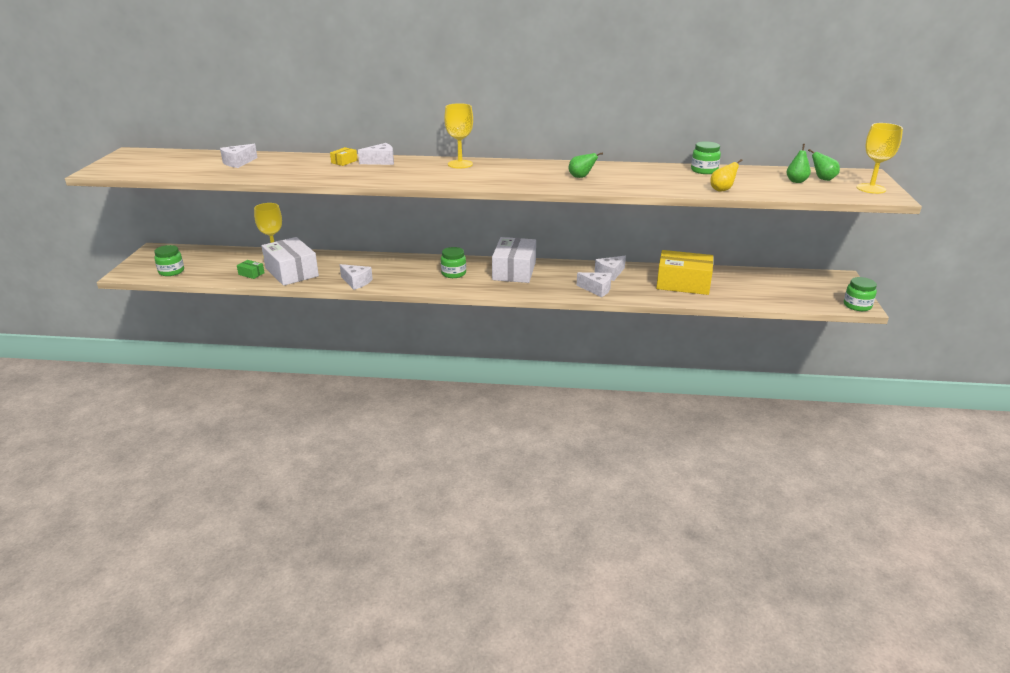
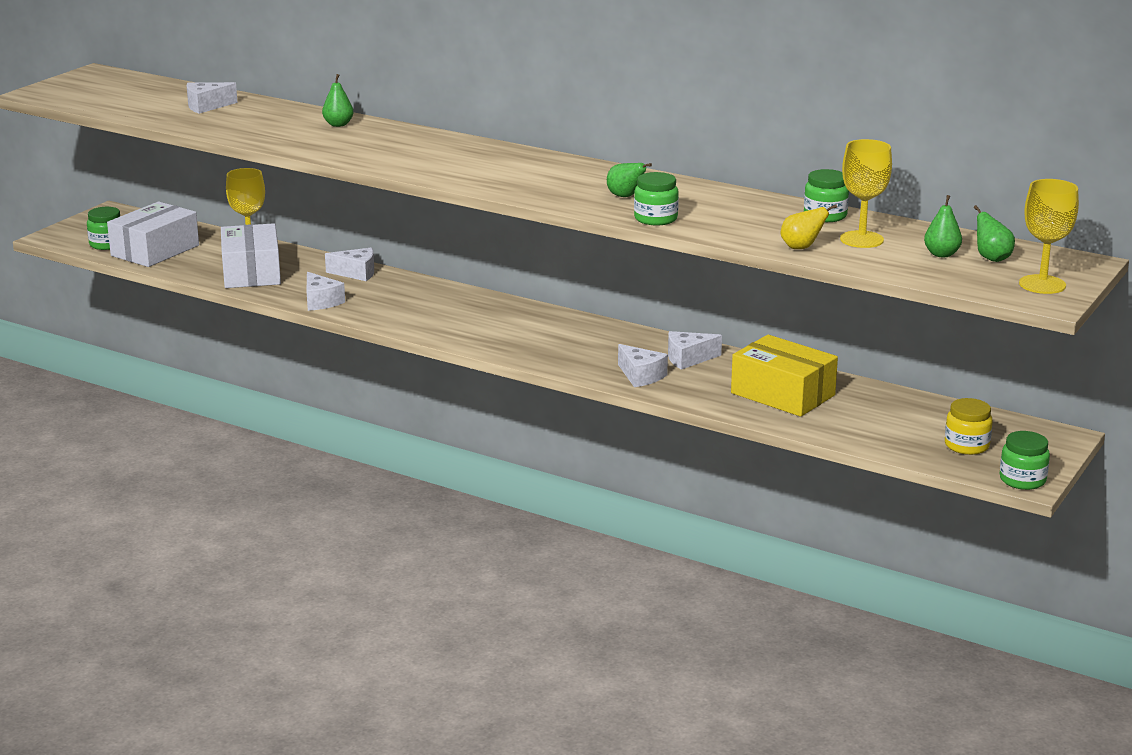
camera: 25 degrees right, 5 degrees down
(251, 274) = (200, 265): green box -> none
(344, 161) = (338, 124): yellow box -> green pear
(381, 161) = (385, 131): white cheese -> white cheese (356, 273)
(453, 273) = (462, 315): green jar -> green jar (655, 219)
(460, 164) = (485, 151): yellow goblet -> yellow goblet (861, 239)
(514, 271) = (551, 328): white box -> white box (155, 250)
(807, 292) = (966, 445): none -> yellow jar

